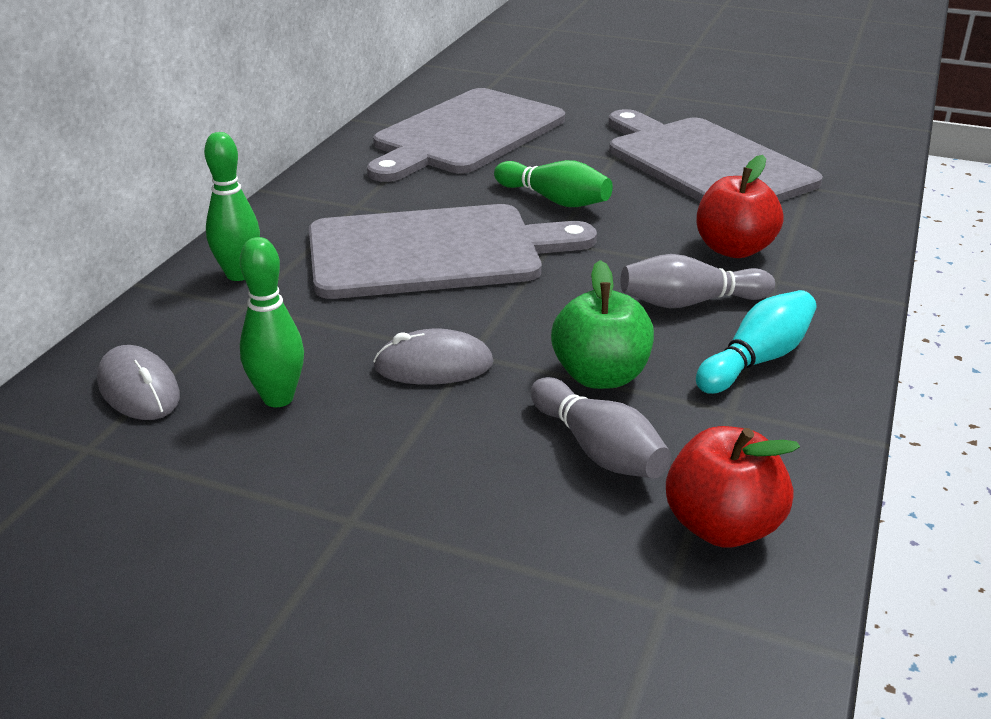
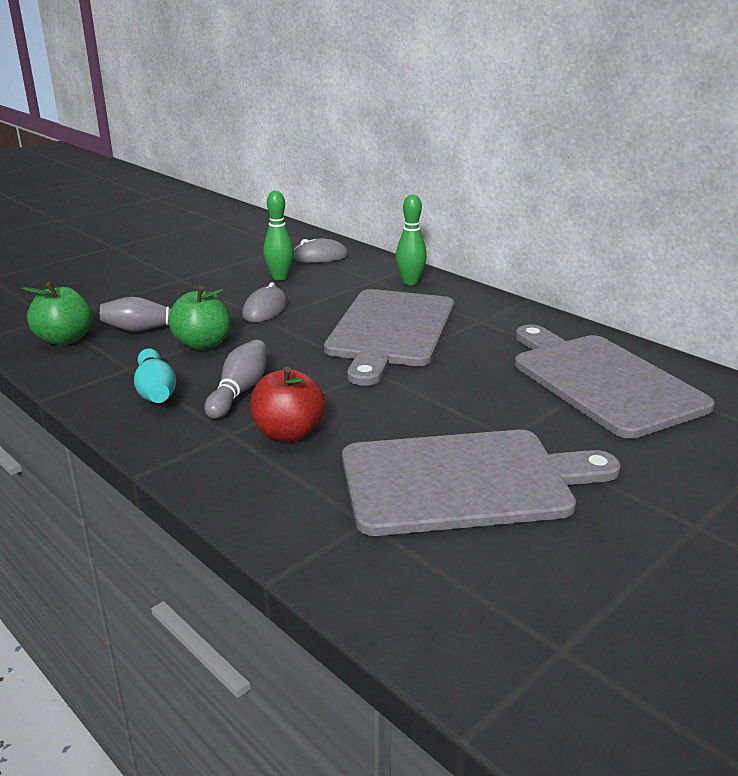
camera: 115 degrees right, 5 degrees down
(554, 200) = (437, 386): green bowling pin -> none
(722, 527) = (64, 339): red apple -> green apple

